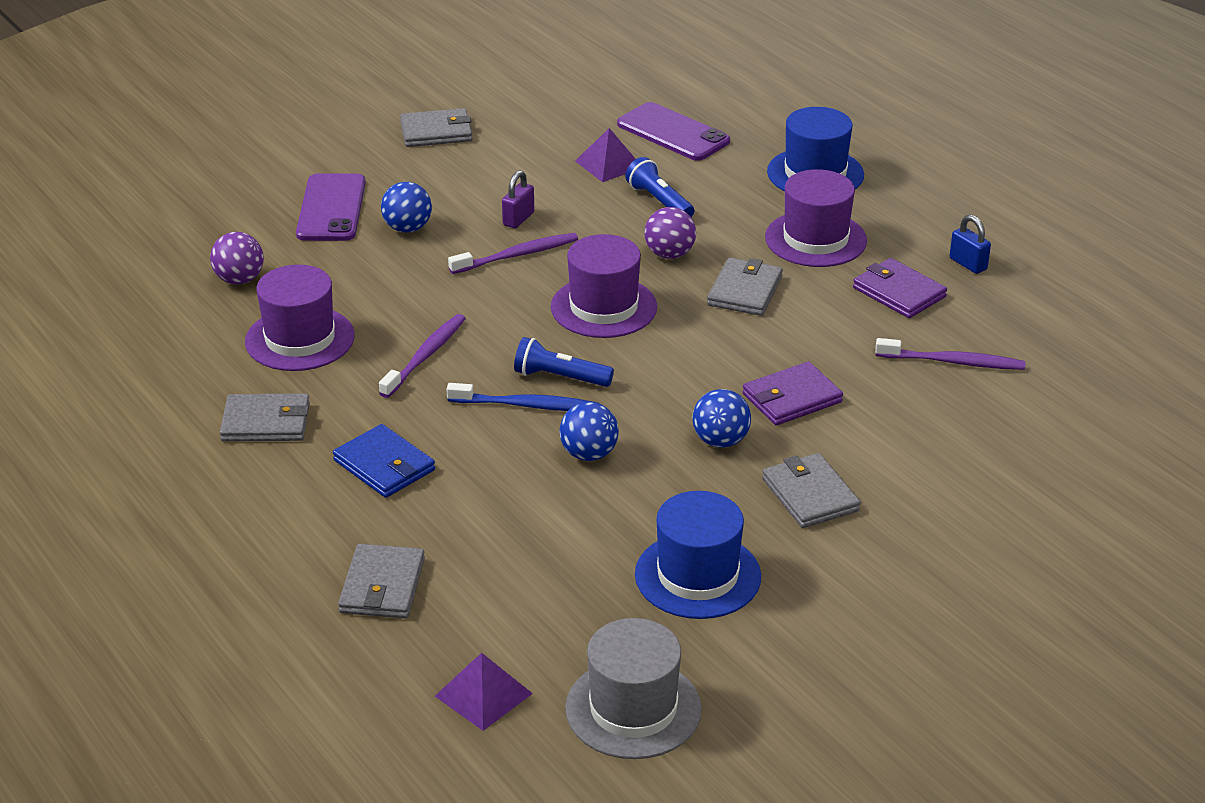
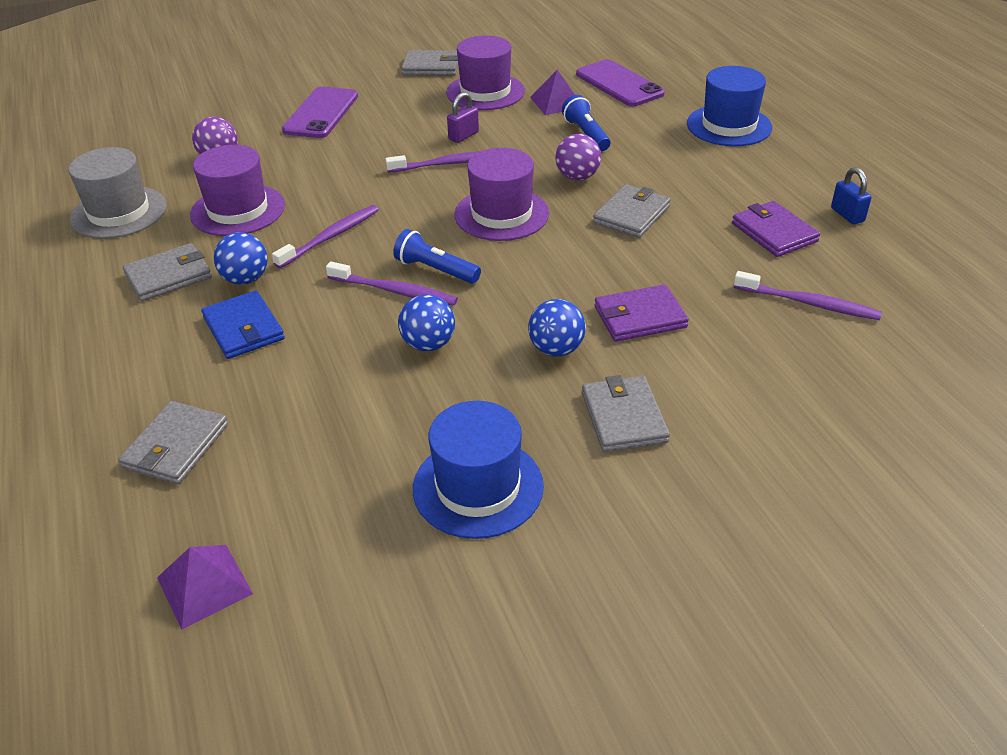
camera: 15 degrees right, 5 degrees up
(266, 422) = (169, 276): grey wallet -> grey wallet turned 45 degrees counterclockwise
(407, 228) = (371, 134): blue ball -> blue ball (246, 279)
(527, 405) = (395, 291): blue toothbrush -> purple toothbrush
(633, 709) = (345, 634): grey hat -> grey hat (119, 212)
(815, 239) = (711, 178): purple hat -> purple hat (485, 92)

